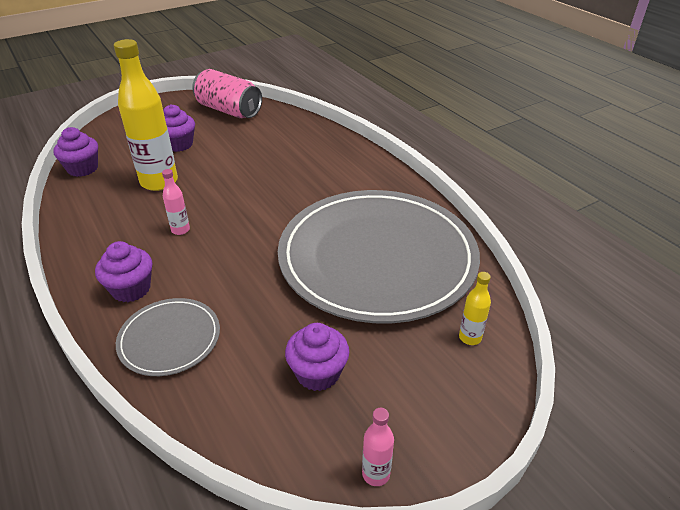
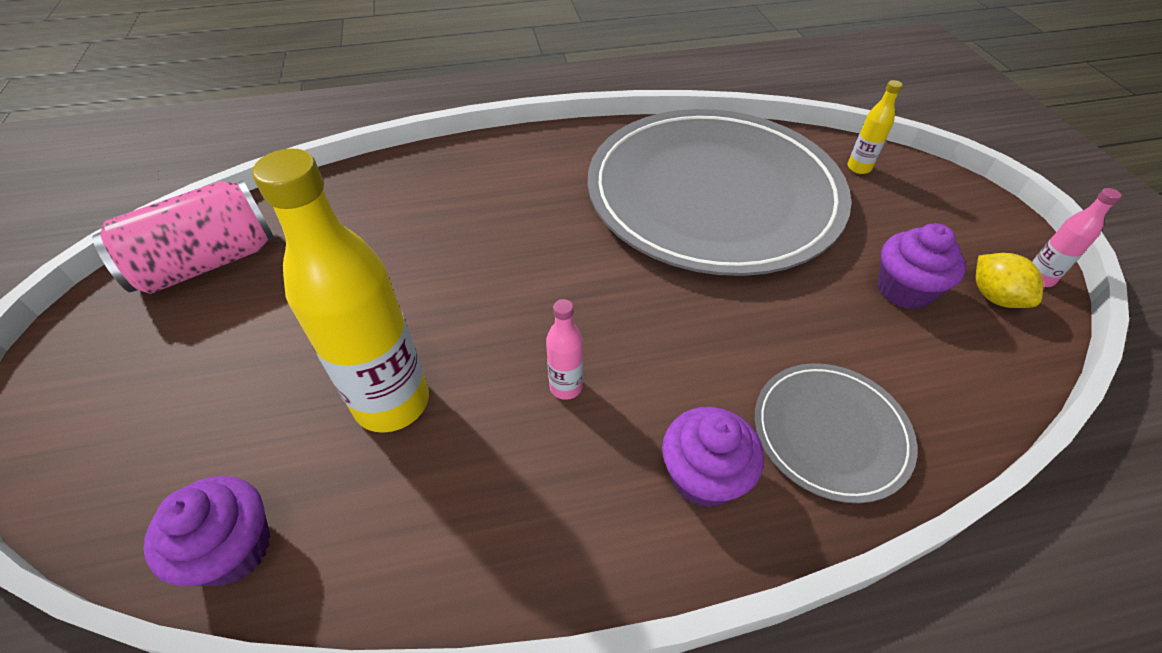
camera: 70 degrees left, 10 degrees up
(179, 144) = (273, 355): purple cupcake -> none
(334, 436) = (994, 297): none -> yellow lemon

